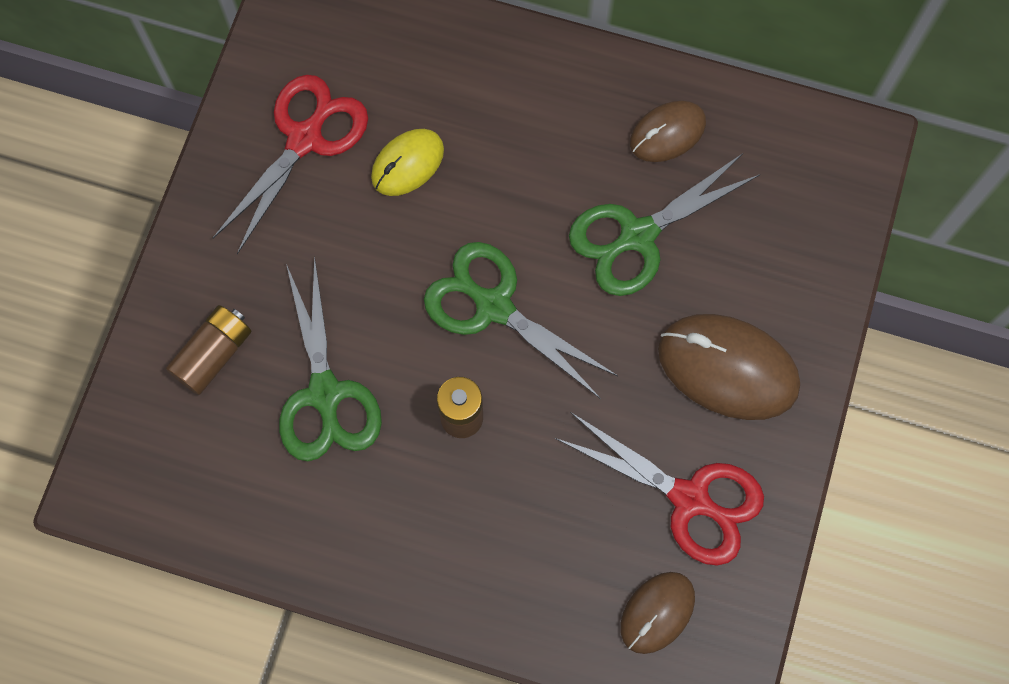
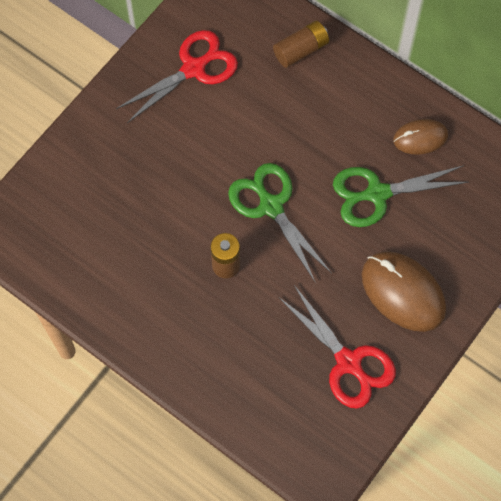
camera: 20 degrees right, 5 degrees down
(213, 354) = (90, 177): brown battery -> brown battery (301, 50)
(325, 394) = (148, 223): green scissors -> none
(407, 164) = (250, 104): yellow mouse -> none
(657, 612) = (301, 423): brown mouse -> none

